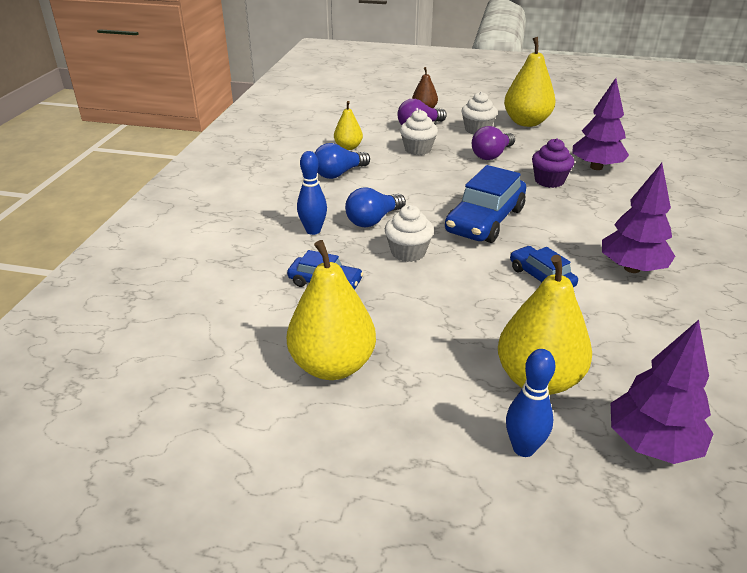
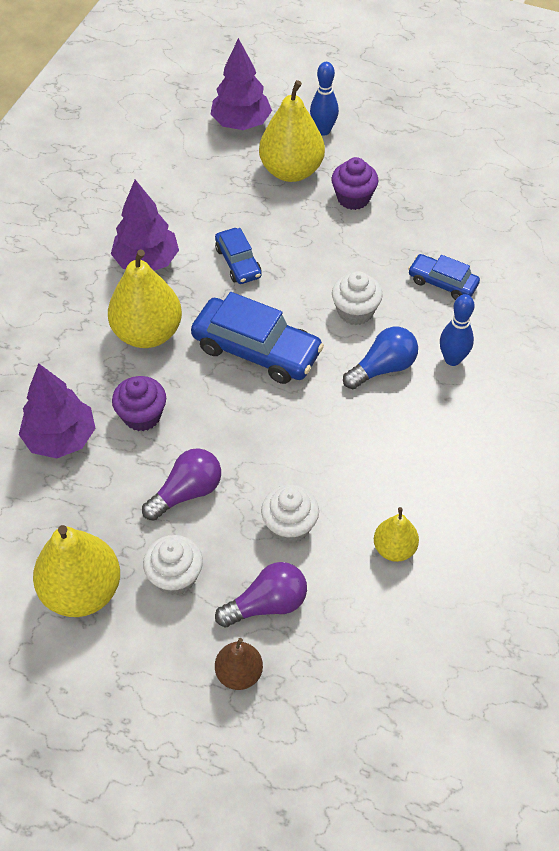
camera: 170 degrees left, 20 degrees up
(332, 365) = (440, 200): yellow pear -> yellow pear (147, 333)
(339, 174) = (414, 474): blue light bulb -> none
(444, 354) = (353, 198): none -> purple cupcake
(485, 220) = (256, 350): blue car -> blue car turned 75 degrees clockwise

